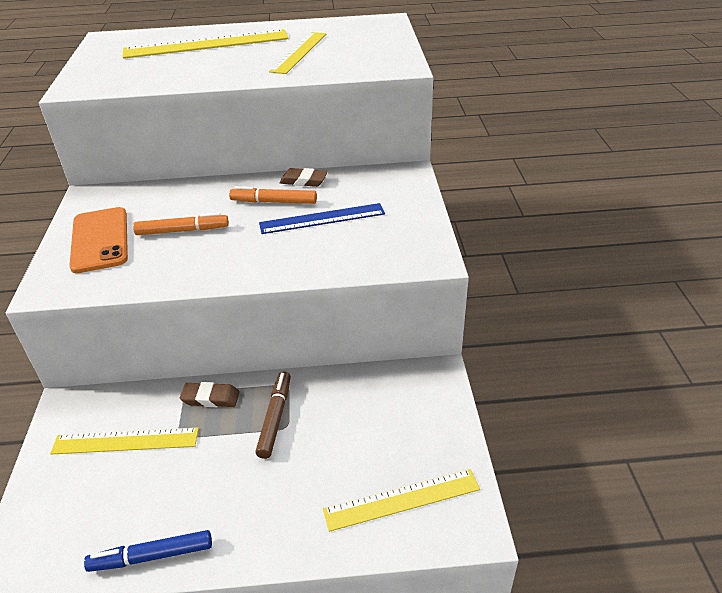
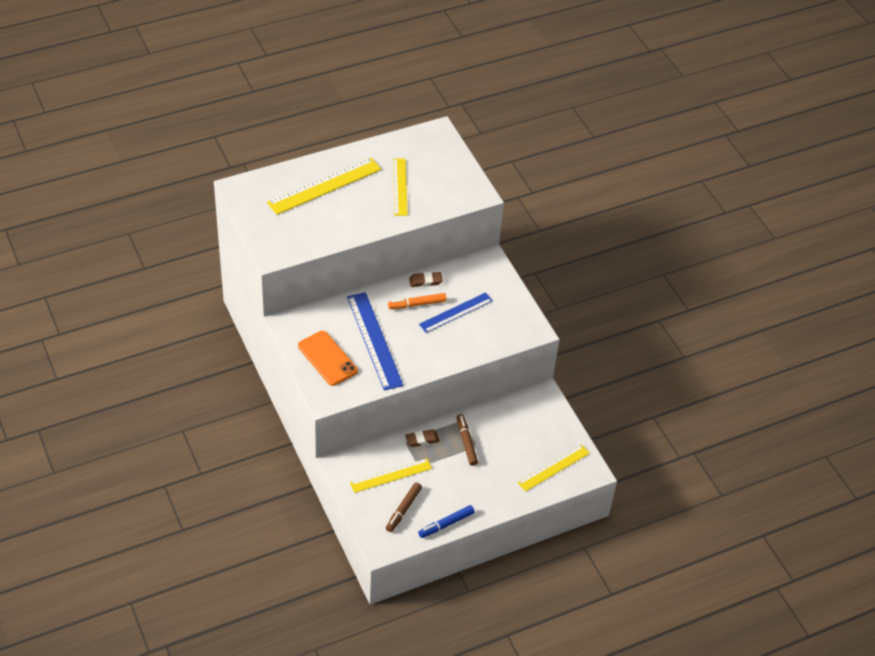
camera: 25 degrees left, 10 degrees up
(101, 505) = (403, 509): none -> brown marker
(182, 231) = (374, 340): orange marker -> blue ruler

